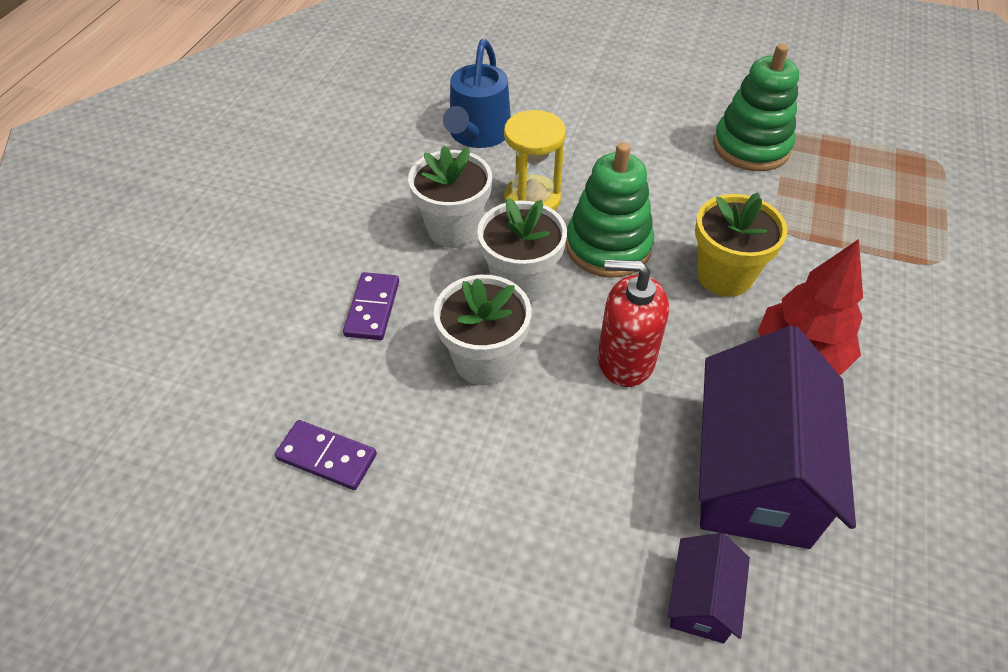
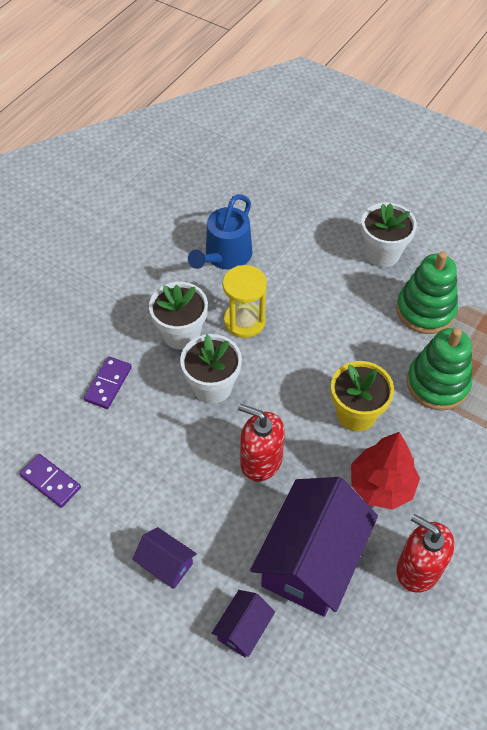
camera: 15 degrees right, 5 degrees up
(484, 360) = (168, 439): white flower pot -> white flower pot (382, 253)
(546, 533) = (166, 564): none -> purple house
(608, 247) = (283, 372): green stacking toy -> green stacking toy (437, 384)
(903, 449) = (418, 569): none -> red soap dispenser

